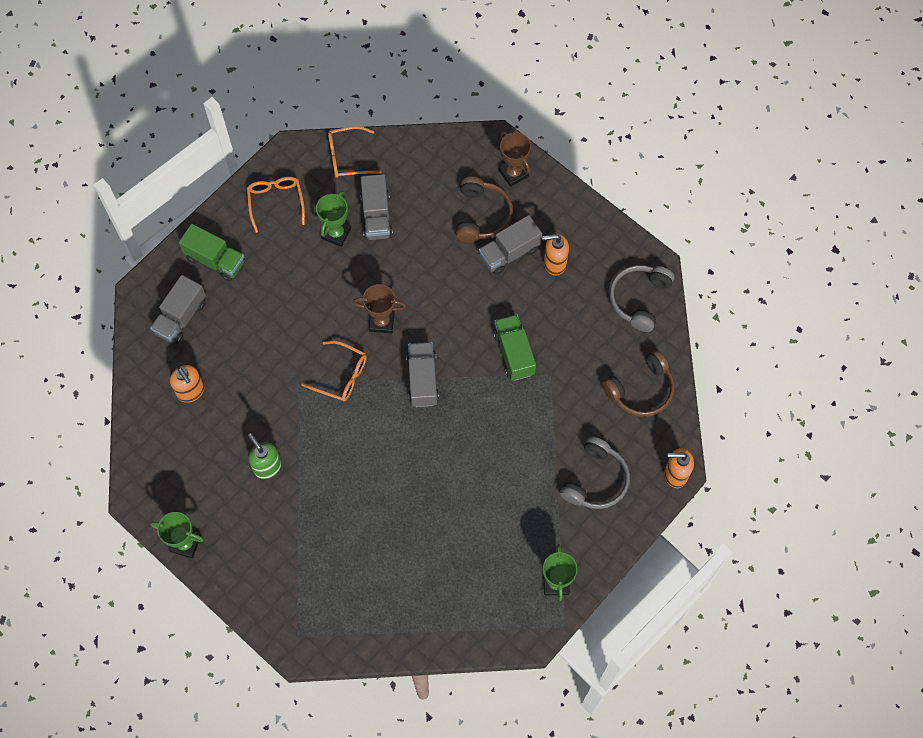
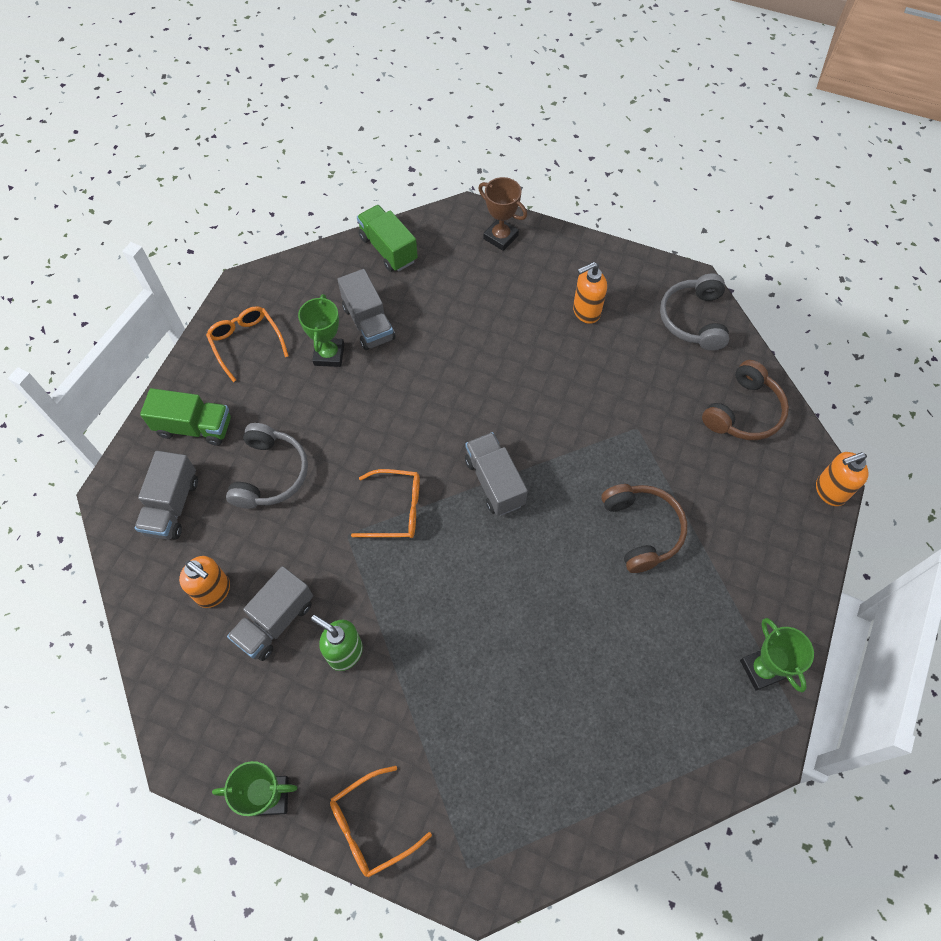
camera: 20 degrees left, 5 degrees down
(347, 157) = (312, 273): orange glasses -> orange glasses (371, 826)
(381, 322) = (419, 433): brown trophy -> none
(482, 216) = (485, 288): brown headphones -> brown headphones (642, 530)
(509, 253) = (532, 316): grey truck -> grey truck (275, 621)
(514, 353) = (585, 418): green truck -> green truck (388, 249)
(596, 480) = (746, 528): grey headphones -> grey headphones (270, 474)

